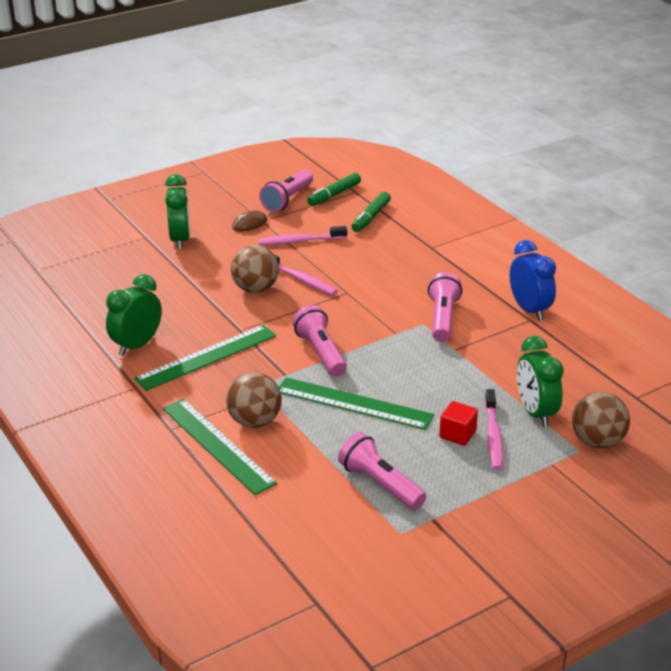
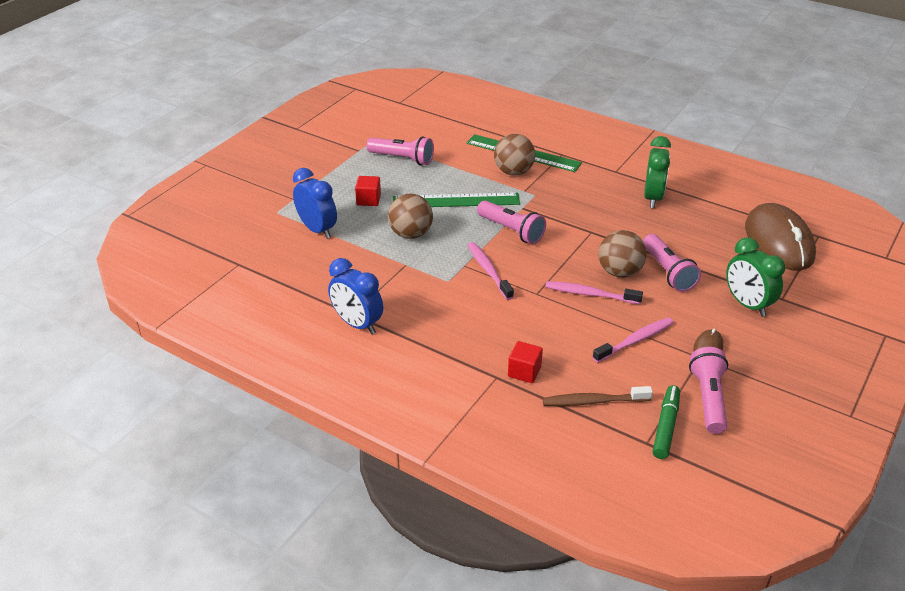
camera: 155 degrees right, 5 degrees up
(80, 274) = (778, 242): none -> brown mouse
(206, 357) = (592, 203): green ruler -> none
(371, 217) = (593, 401): green marker -> brown toothbrush
(407, 244) = (524, 372): none -> red cube
(442, 318) = (433, 291): pink flashlight -> pink flashlight (668, 272)
(493, 436) = (342, 205): pink toothbrush -> pink toothbrush (488, 271)
(535, 413) = (317, 230): green clock -> blue clock
(597, 441) = (264, 221): brown ball -> brown ball (411, 234)

